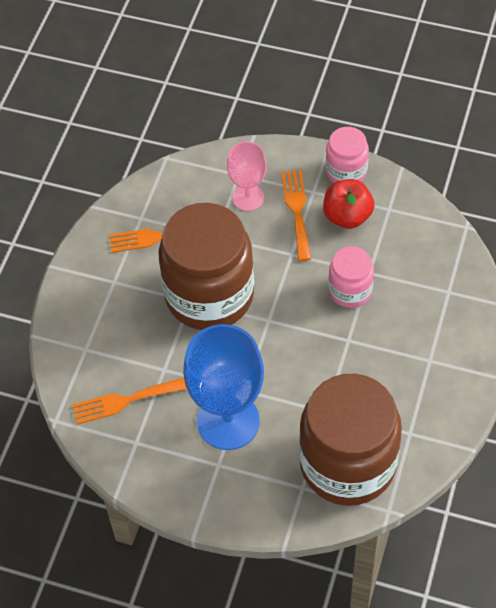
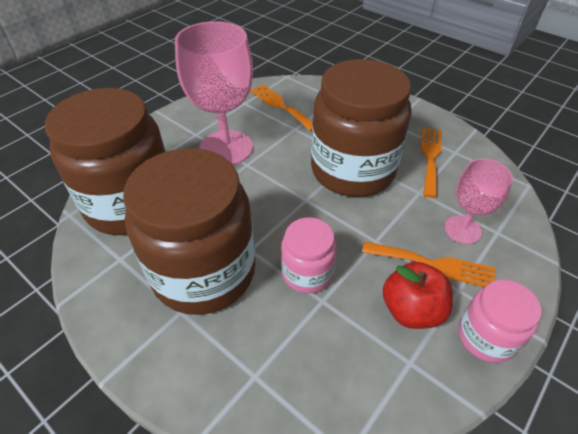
camera: 110 degrees right, 10 degrees down
(125, 401) = (280, 105): orange fork -> orange fork turned 45 degrees counterclockwise
(228, 421) = (226, 148): blue goblet -> pink goblet
(387, 362) = (204, 272): none -> brown jar

